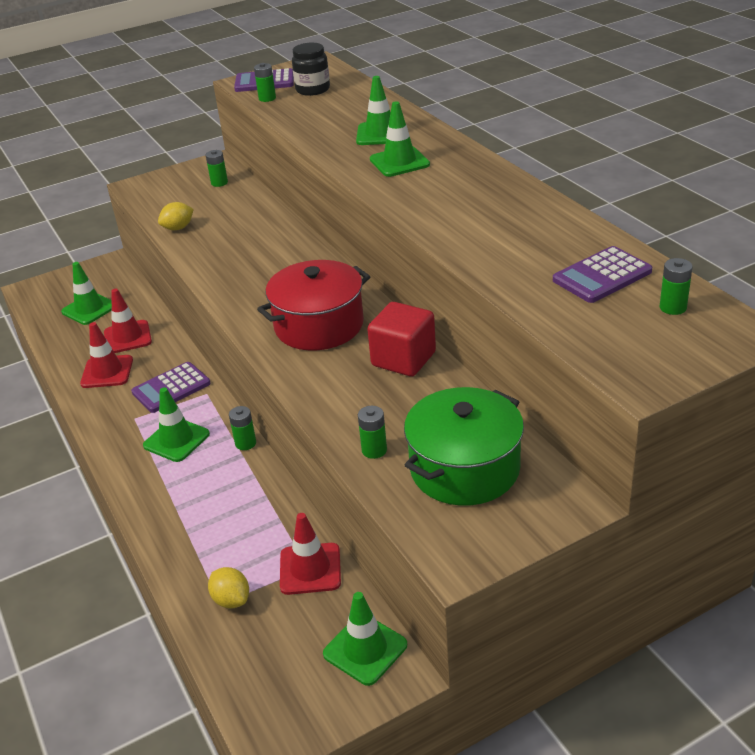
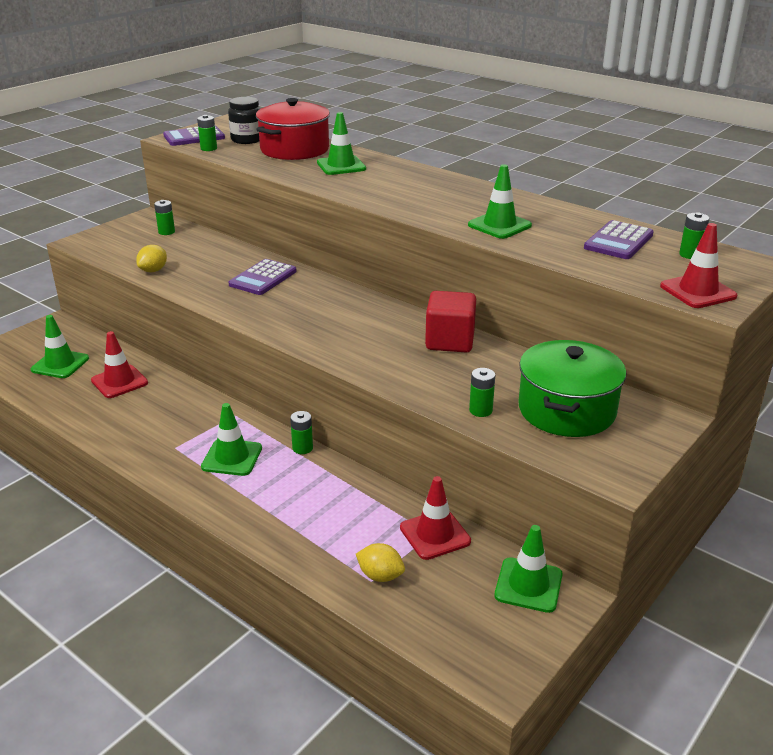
camera: 25 degrees left, 5 degrees down
(107, 372) = (118, 414): red traffic cone -> red traffic cone (698, 291)
(171, 388) = (196, 416): purple calculator -> purple calculator (263, 278)
(319, 325) = (354, 327): red pot -> red pot (294, 149)
(399, 162) = (378, 183): green traffic cone -> green traffic cone (499, 225)

